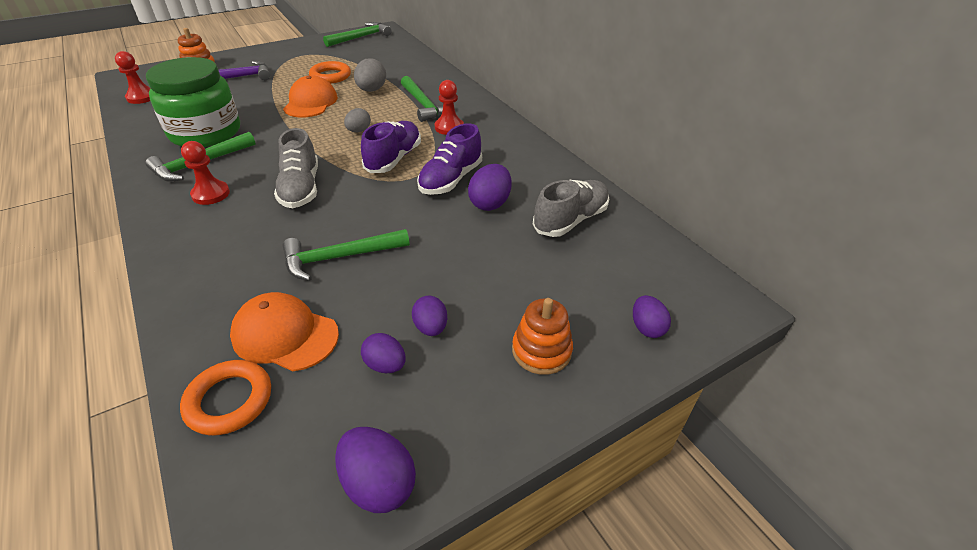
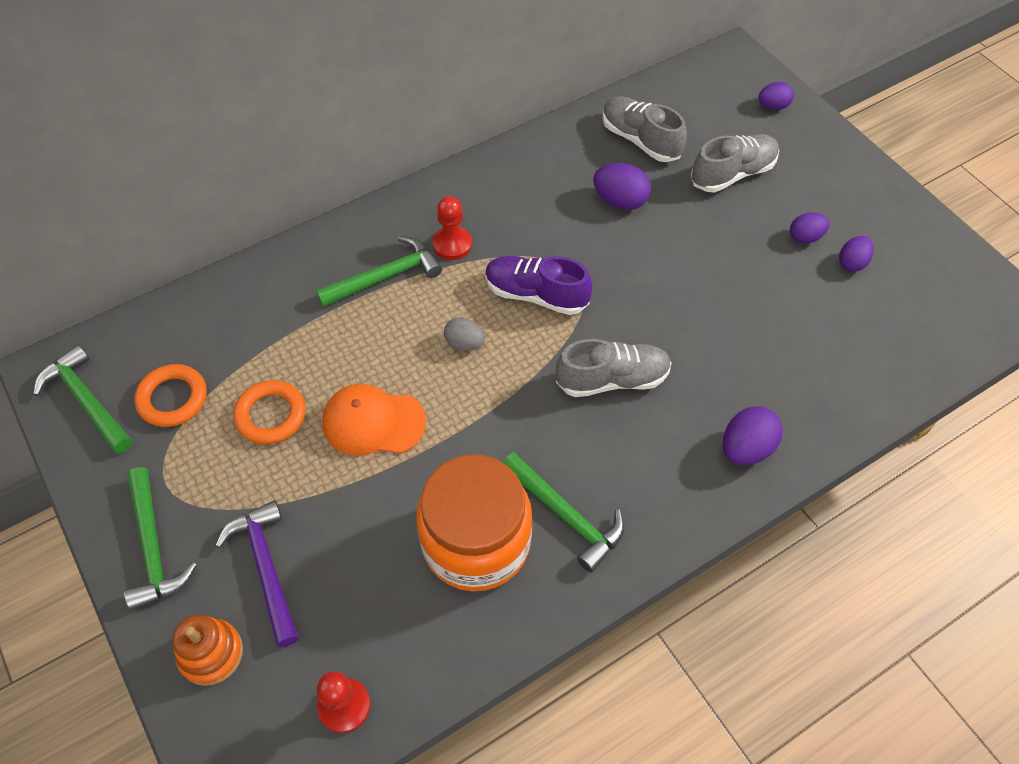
camera: 90 degrees left, 15 degrees up
(205, 133) = (476, 542): green jar -> orange jar
(211, 194) = (636, 475): red pawn -> none
(229, 400) = (914, 358): orange ring -> orange ring (172, 398)
(285, 335) = (839, 338): orange cap -> none
(339, 257) = (730, 317): green hammer -> green hammer (153, 547)
(371, 90) = (331, 347): grey egg -> none
(378, 483) = (948, 254): purple egg -> purple egg (746, 448)
(450, 180) = (577, 236): purple shoe -> none
(528, 279) = (732, 174): none -> grey shoe
(541, 350) = (812, 168): orange stacking toy -> none

